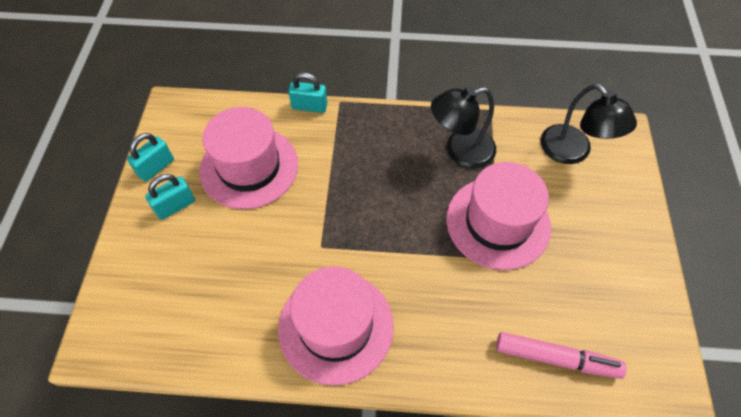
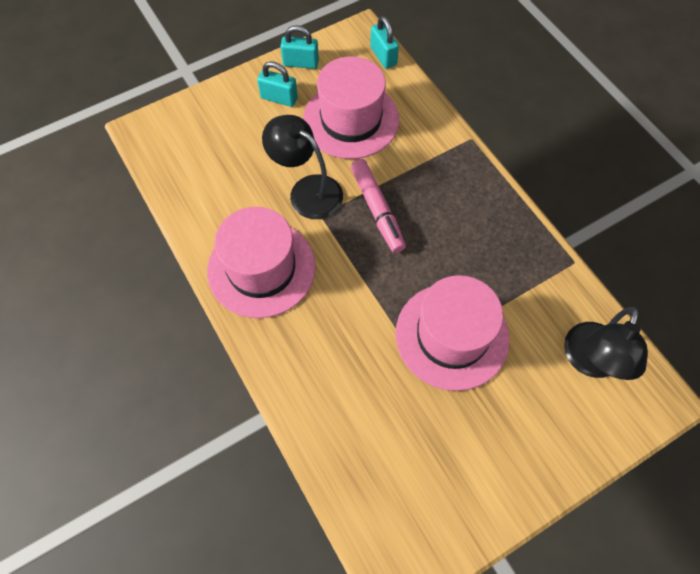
camera: 55 degrees right, 5 degrees up
(309, 106) = (445, 120): turquoise padlock -> turquoise padlock (383, 56)
(460, 151) = (502, 262): black lamp -> black lamp (307, 190)
(555, 358) = (353, 454): pink marker -> pink marker (377, 209)

